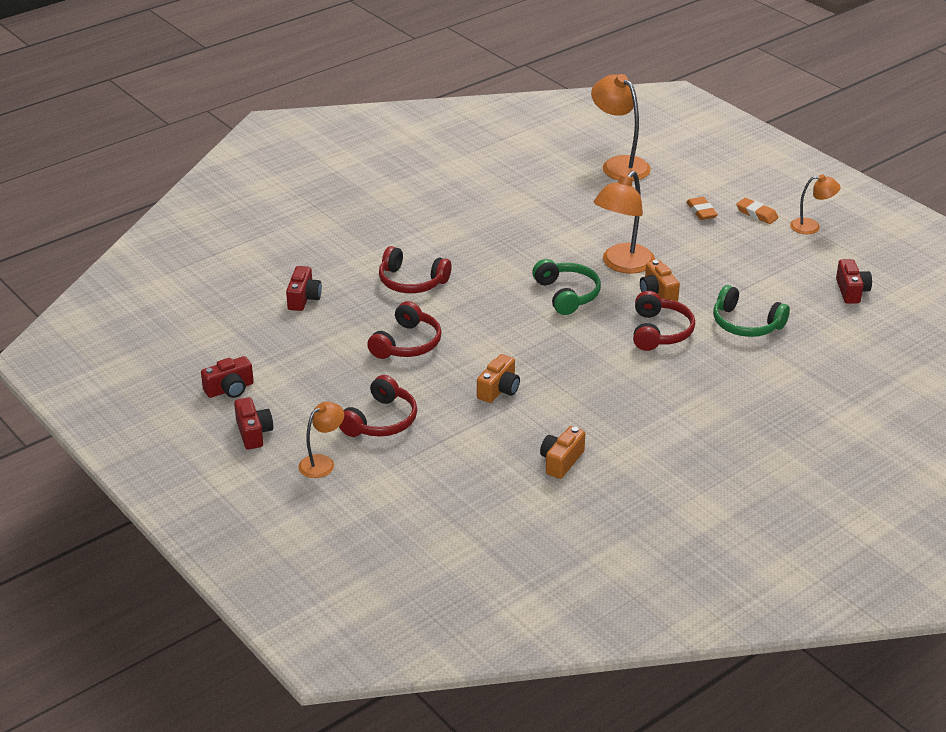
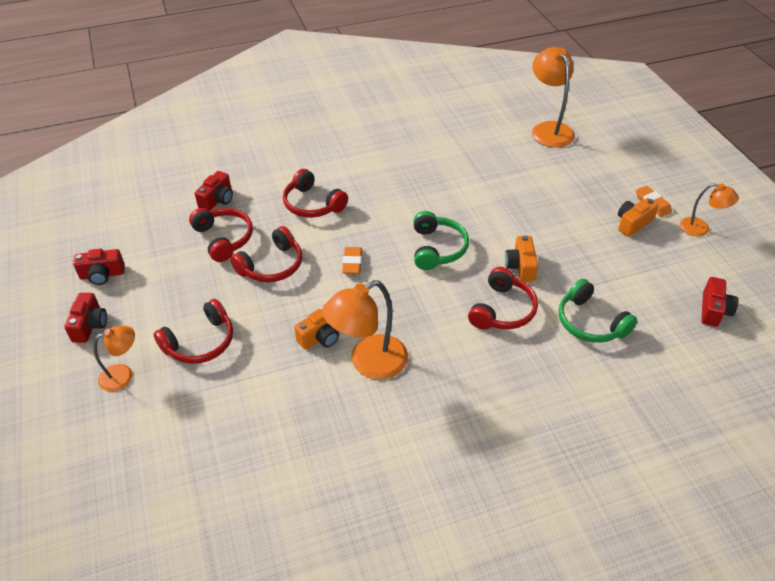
camera: 20 degrees right, 10 degrees up
(338, 331) = (224, 238): none -> red headphones
(561, 461) = (332, 438): orange camera -> orange camera (633, 223)
(622, 265) = (502, 229): orange lamp -> orange lamp (368, 363)
(701, 211) = (601, 190): orange eraser -> orange eraser (352, 263)

